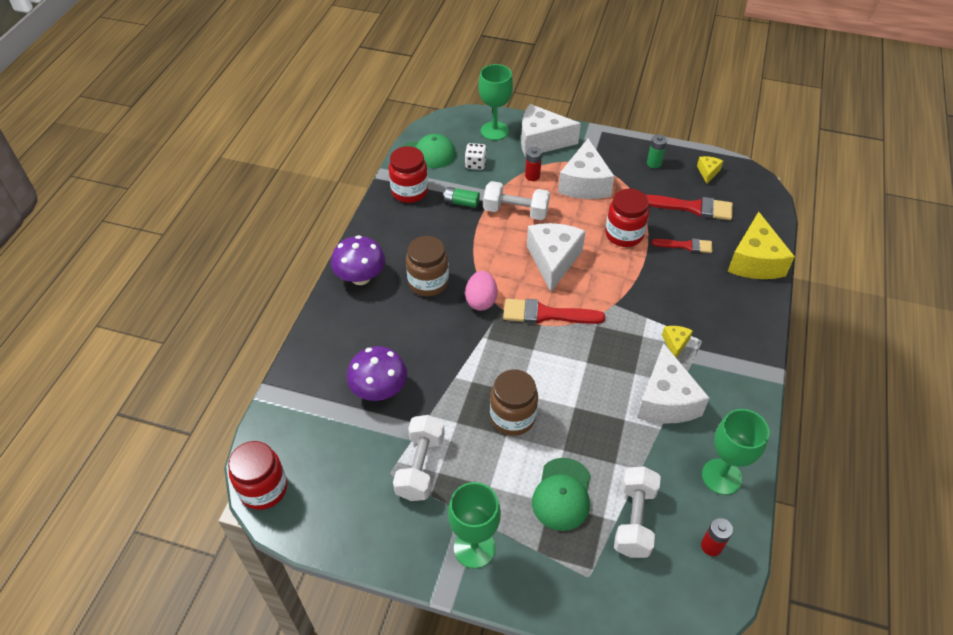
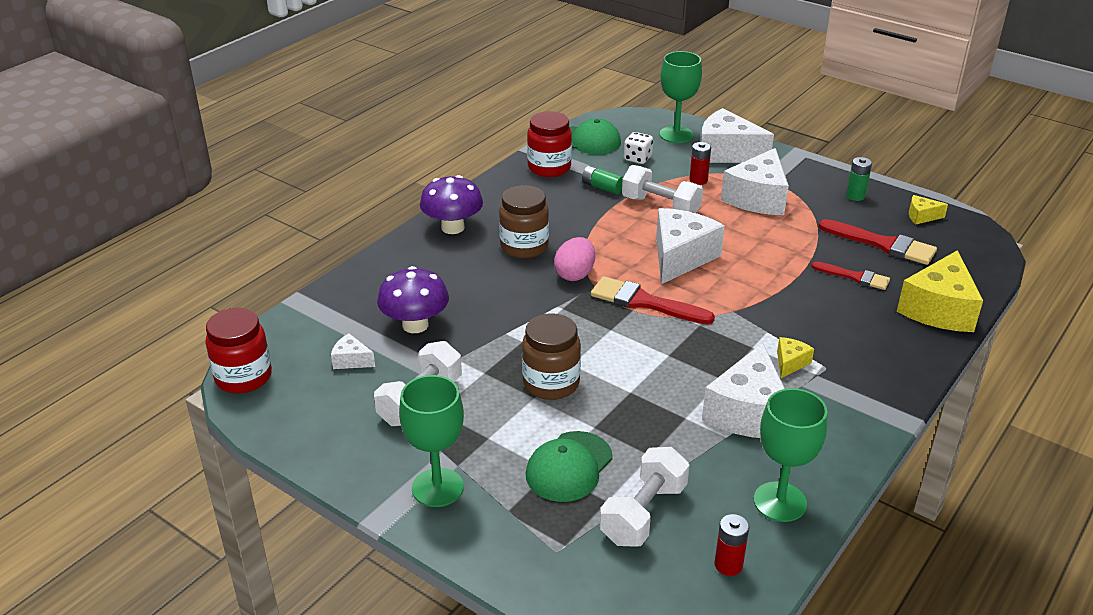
camera: 20 degrees right, 15 degrees down
(345, 443) = (351, 360): none -> white cheese
(624, 234) = (781, 252): red jar -> none
(708, 172) = (921, 216): yellow cheese -> yellow cheese turned 120 degrees counterclockwise

